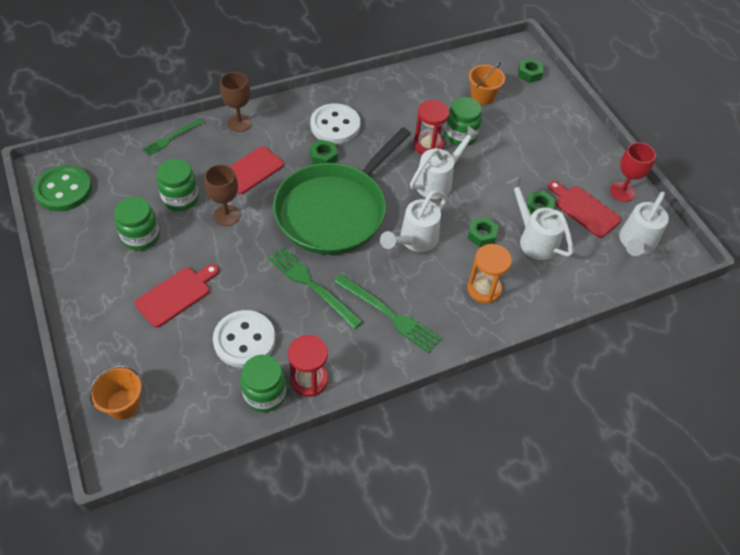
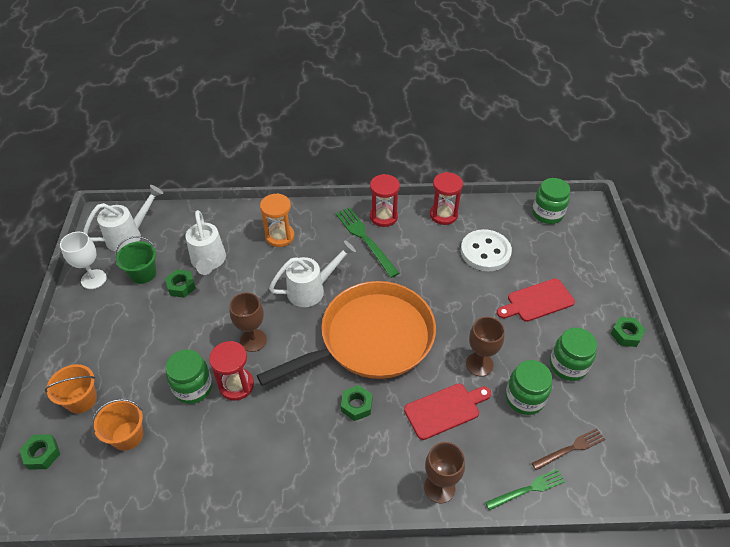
camera: 155 degrees left, 5 degrees down
(64, 190) = (655, 448): green button -> none
(123, 404) = (582, 235): orange bucket -> orange bucket (81, 400)
(138, 171) = (570, 449): none -> brown fork
(265, 394) = (478, 215): green jar -> green jar (547, 214)
(312, 286) = (418, 277): green fork -> none
(334, 211) = (371, 338): green pan -> orange pan
(335, 125) = (325, 446): white button -> none
(382, 353) = (383, 217): none -> red hourglass
(438, 181) = (253, 340): white watering can -> brown goblet
(482, 235) = (250, 277): green nut -> green nut (626, 334)
(584, 209) = (143, 273): red cutting board -> green bucket
(622, 192) = (93, 279): red goblet -> white goblet

